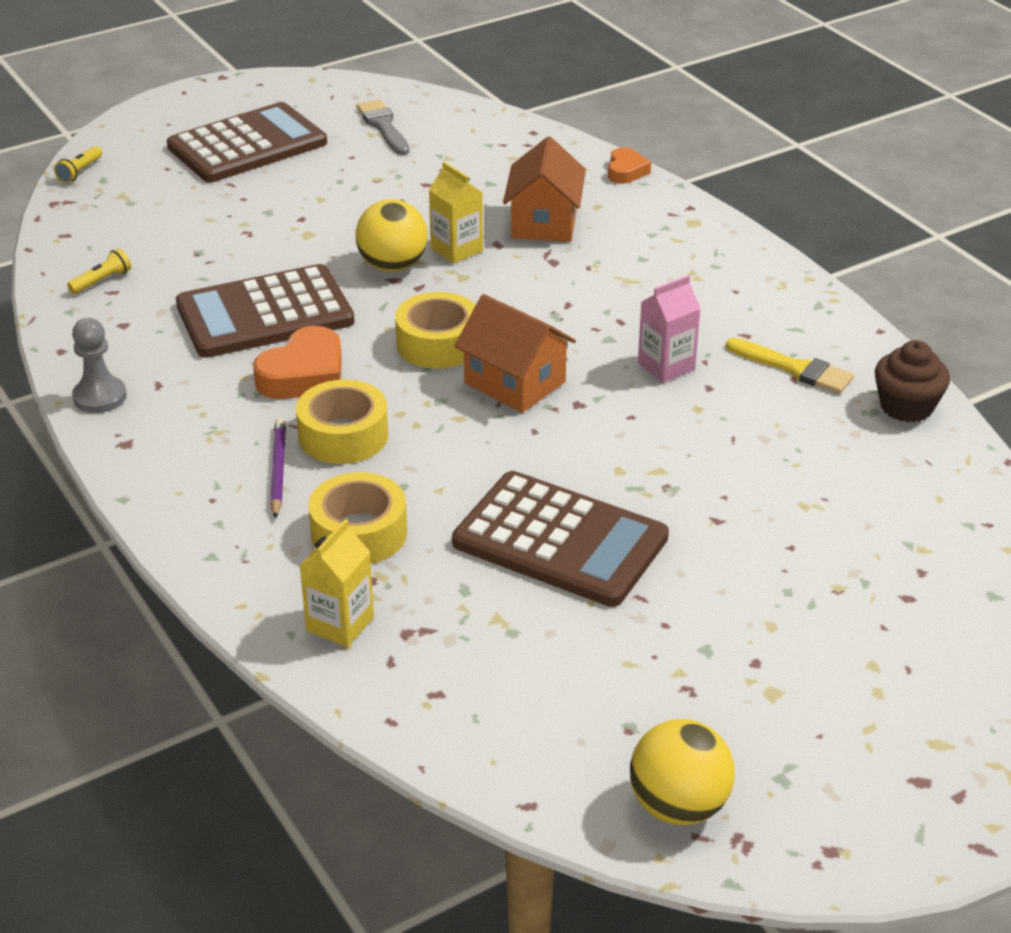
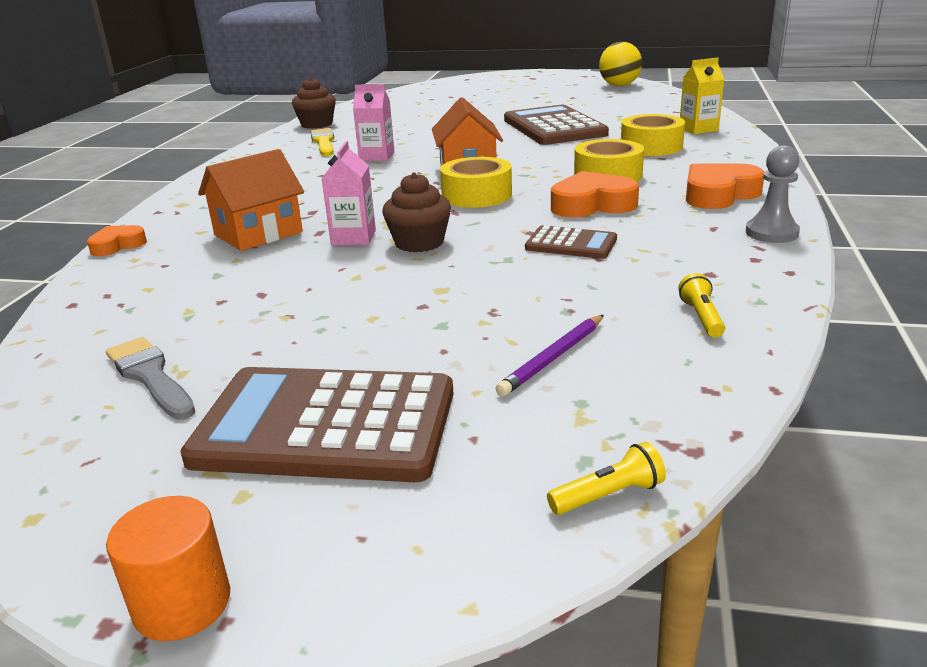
camera: 135 degrees left, 10 degrees down
(102, 281) = (701, 317): yellow flashlight -> yellow flashlight turned 90 degrees clockwise
(189, 445) = (719, 194): none -> orange heart
(206, 88) = (182, 603): none -> orange cylinder
(265, 314) = (571, 244): brown calculator -> brown calculator, size x0.51
(278, 470) = (669, 173): purple pencil -> purple pencil (553, 358)
(383, 126) = (150, 376): grey brush -> grey brush turned 120 degrees clockwise
(393, 266) = (419, 243): yellow ball -> brown cupcake
(456, 250) = (353, 237): yellow carton -> pink carton

